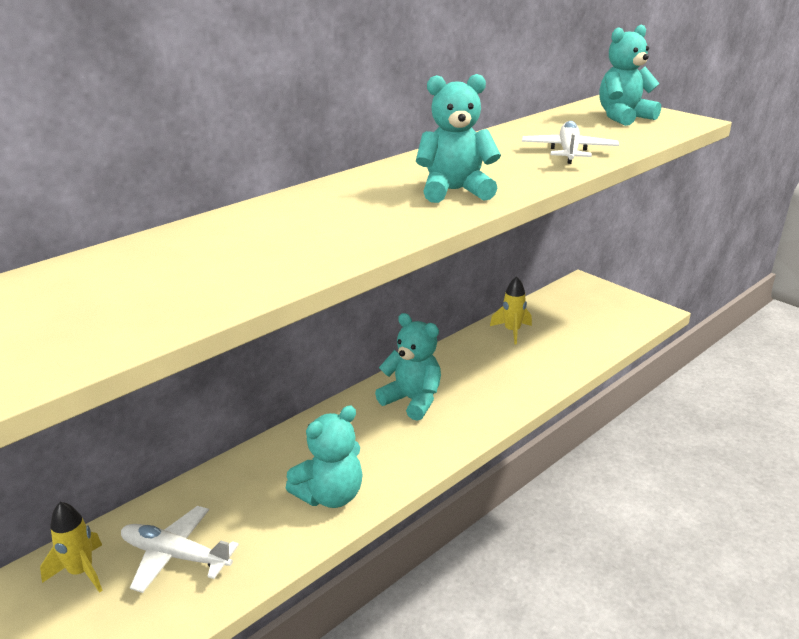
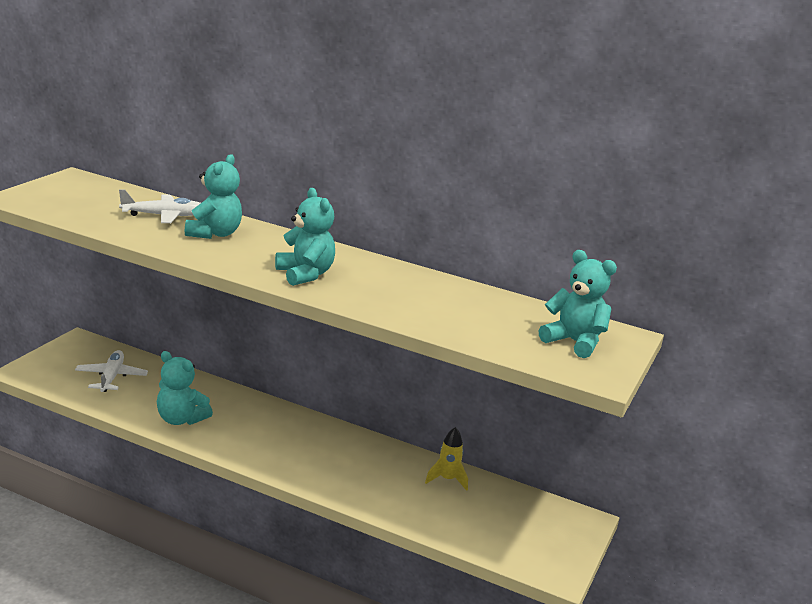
camera: 65 degrees right, 5 degrees down
(81, 572) = (92, 353): yellow rocket -> none
(412, 400) = (306, 438): turquoise teddy bear -> turquoise teddy bear (214, 234)
(568, 152) = (435, 315): white plane -> white plane (164, 216)

